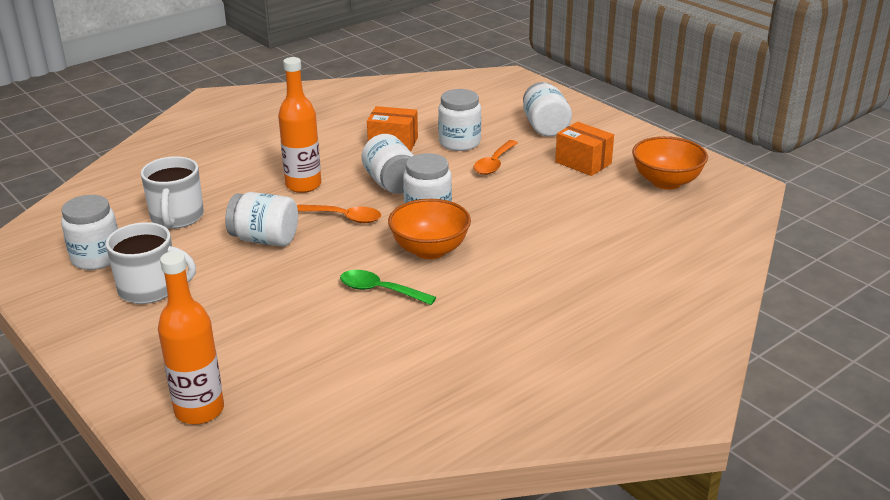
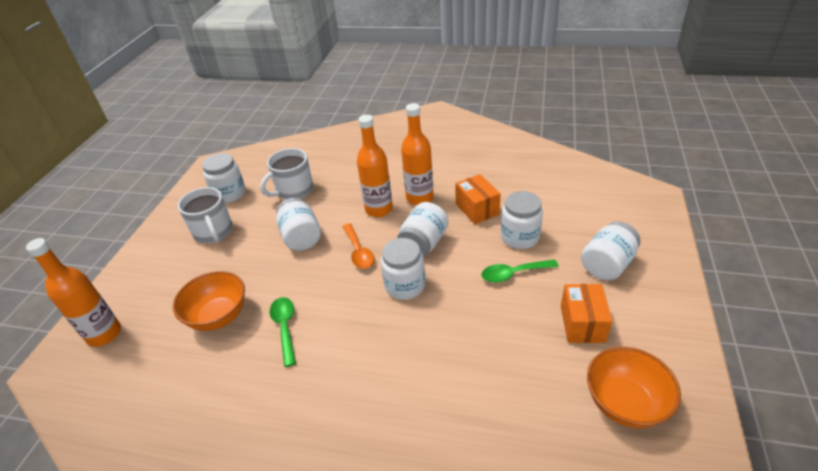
camera: 55 degrees right, 10 degrees up
(327, 160) = (419, 198): none -> orange bottle
(430, 250) = (357, 319): orange bowl -> orange bowl (219, 316)
(494, 163) = (513, 274): orange spoon -> green spoon

